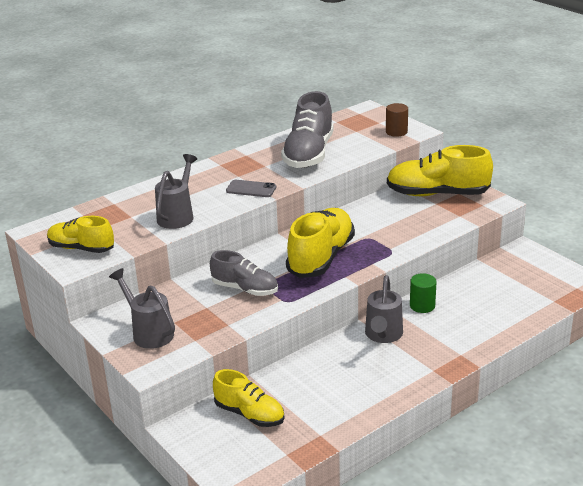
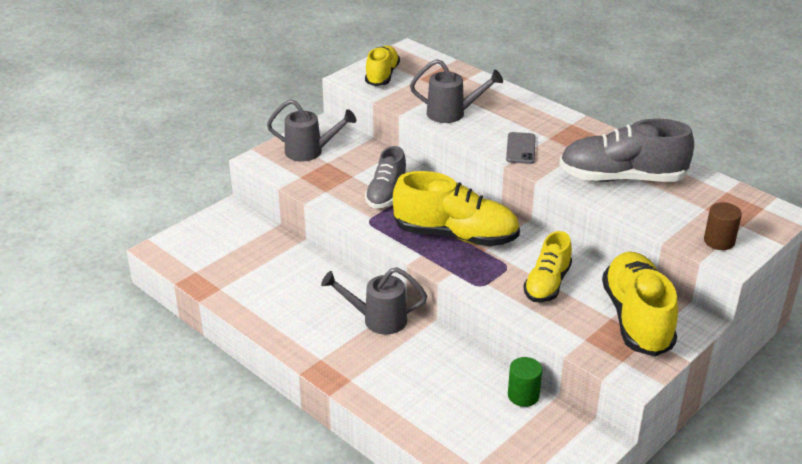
camera: 80 degrees right, 5 degrees up
(149, 332) = (309, 152): grey watering can -> grey watering can turned 60 degrees clockwise
(249, 414) = (248, 245): yellow shoe -> yellow shoe (547, 284)
(422, 306) = (440, 347): green cylinder -> green cylinder (523, 395)

